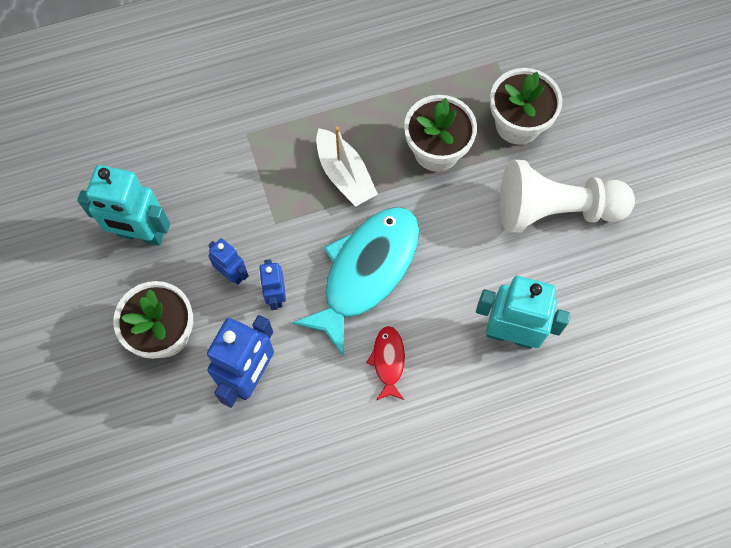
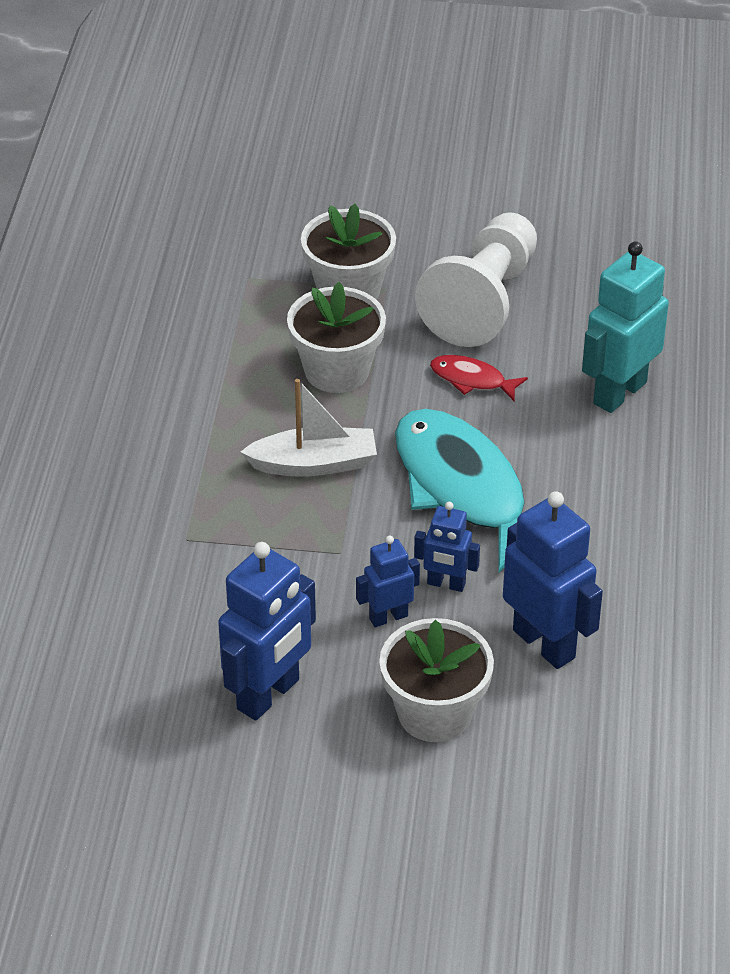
camera: 65 degrees left, 25 degrees down
(141, 234) = (269, 695): turquoise robot -> blue robot
(388, 361) = (595, 508): red fish -> red fish (472, 380)

